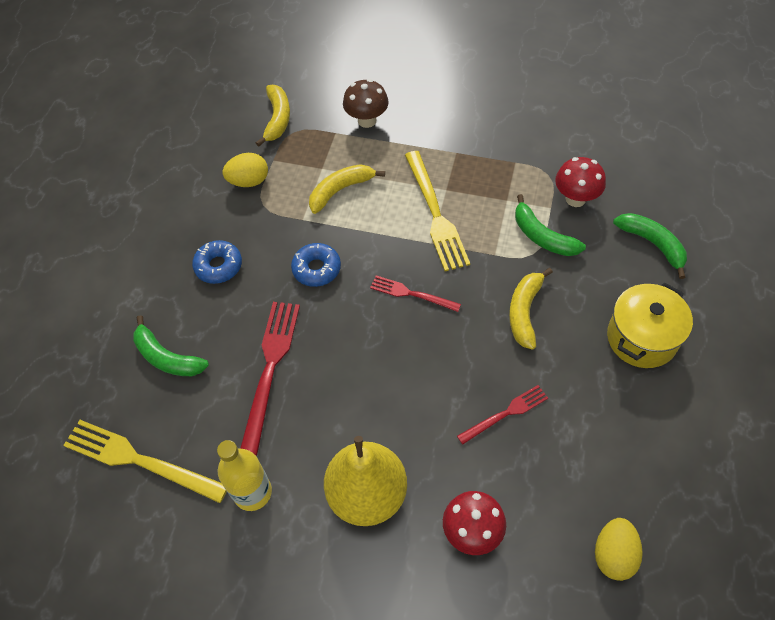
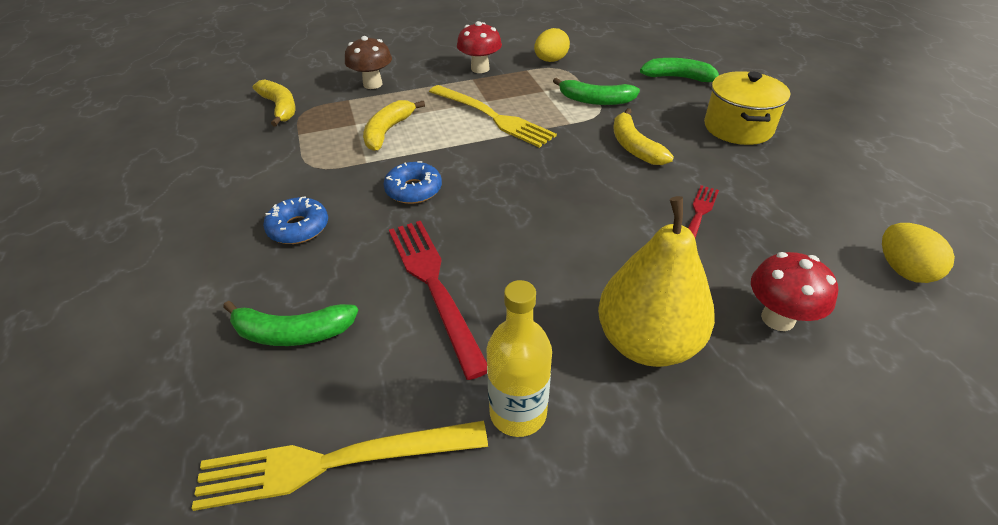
camera: 35 degrees left, 15 degrees down
(249, 181) = (283, 155): yellow egg -> yellow egg (550, 60)
(411, 294) = (525, 172): red fork -> none
(575, 199) = (595, 74): red mushroom -> red mushroom (480, 69)

